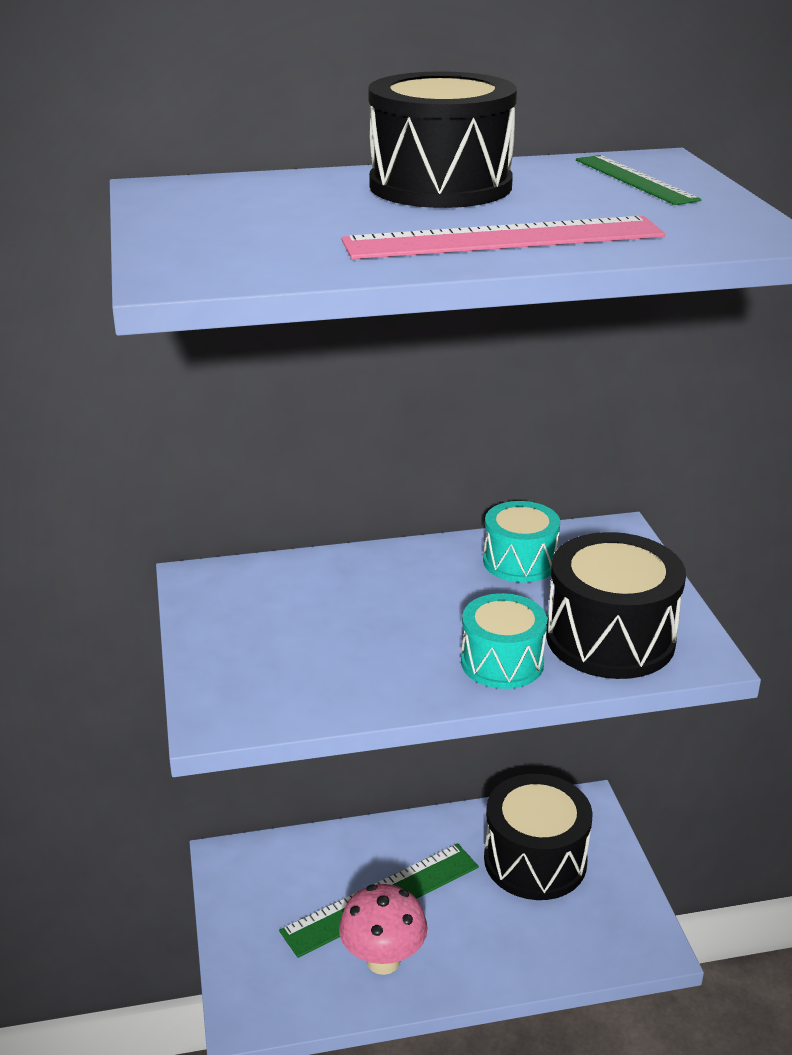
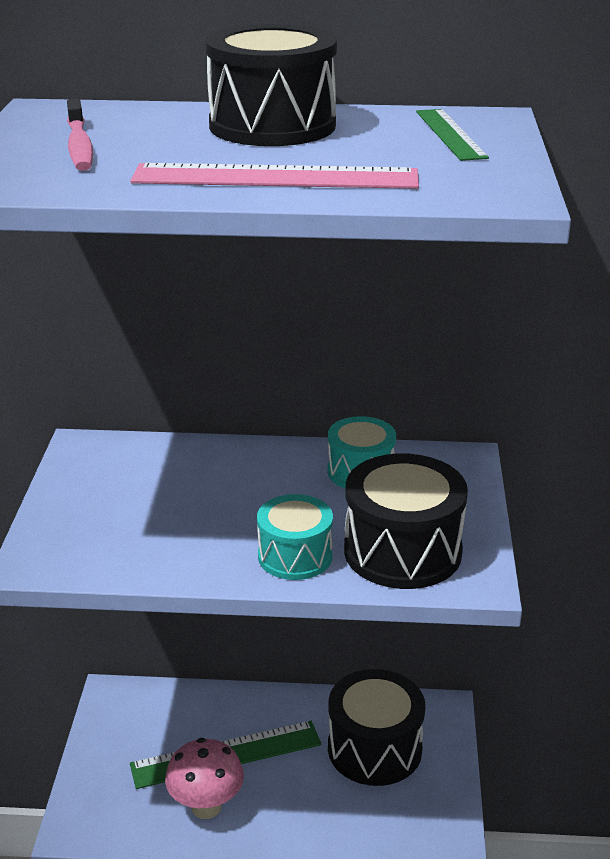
camera: 15 degrees right, 0 degrees up
(248, 225) = (79, 146): none -> pink toothbrush

